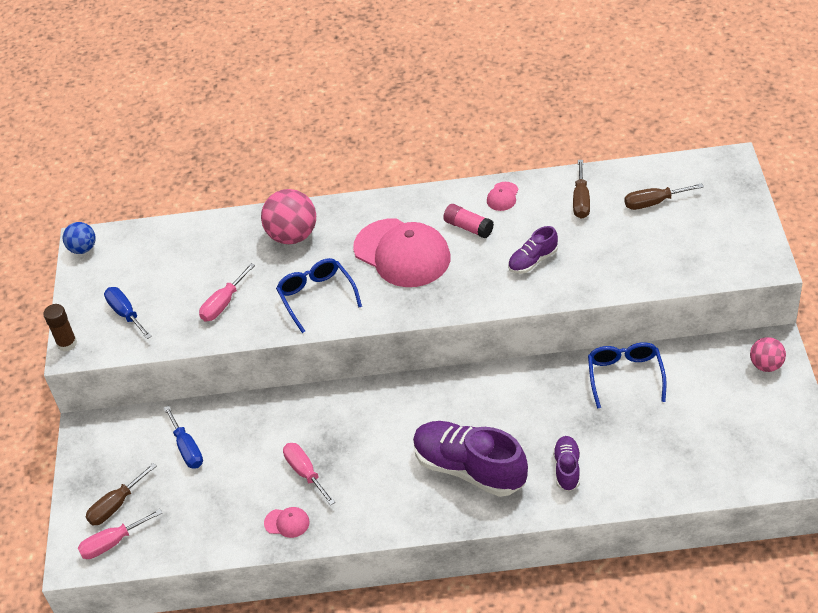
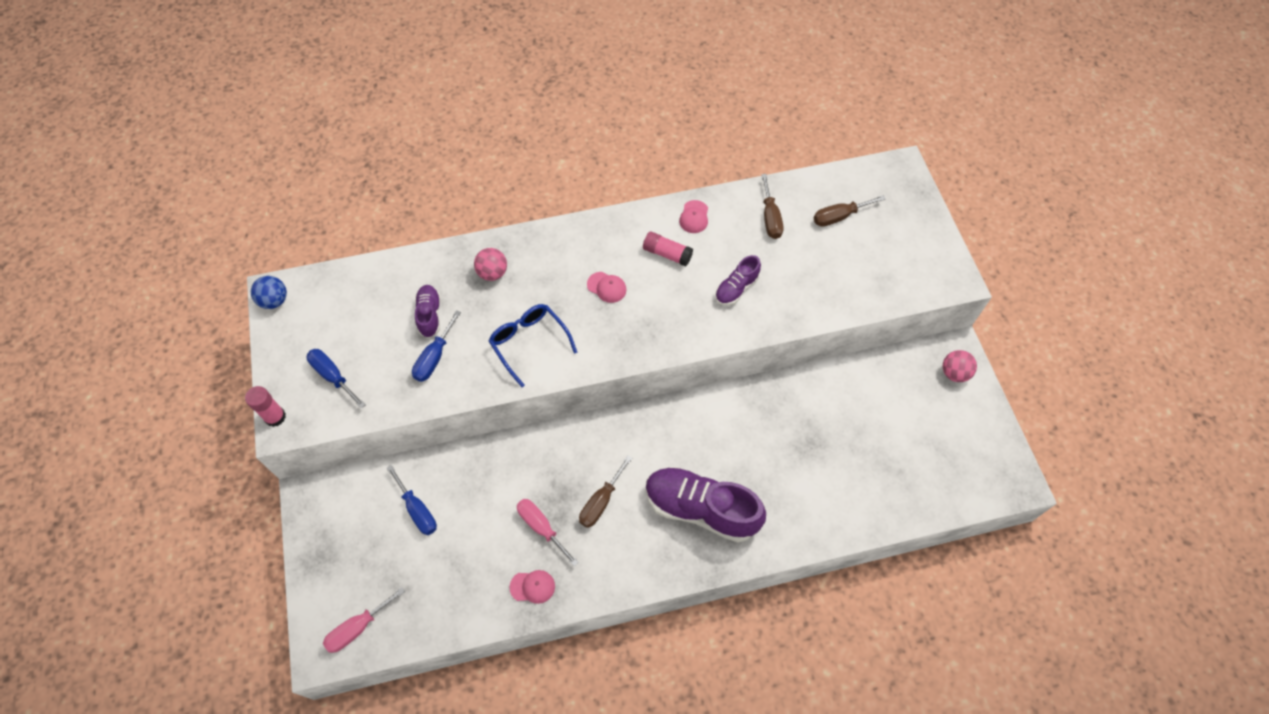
camera: 15 degrees left, 15 degrees up
(67, 343) = (275, 417): brown glue stick -> pink glue stick
(116, 505) = (354, 583): brown screwdriver -> brown screwdriver (601, 502)
(223, 304) = (434, 357): pink screwdriver -> blue screwdriver
(292, 236) = (492, 273): pink ball -> pink ball, size x0.59
(402, 253) = (606, 287): pink cap -> pink cap, size x0.40
(567, 469) = (793, 500): purple shoe -> purple shoe (429, 315)
(625, 376) = (829, 394): blue glasses -> none

